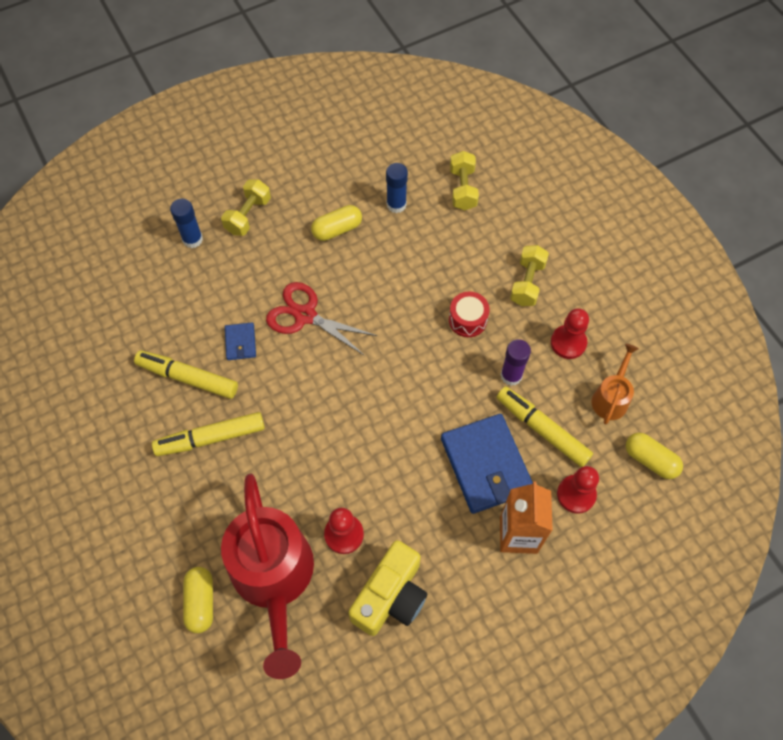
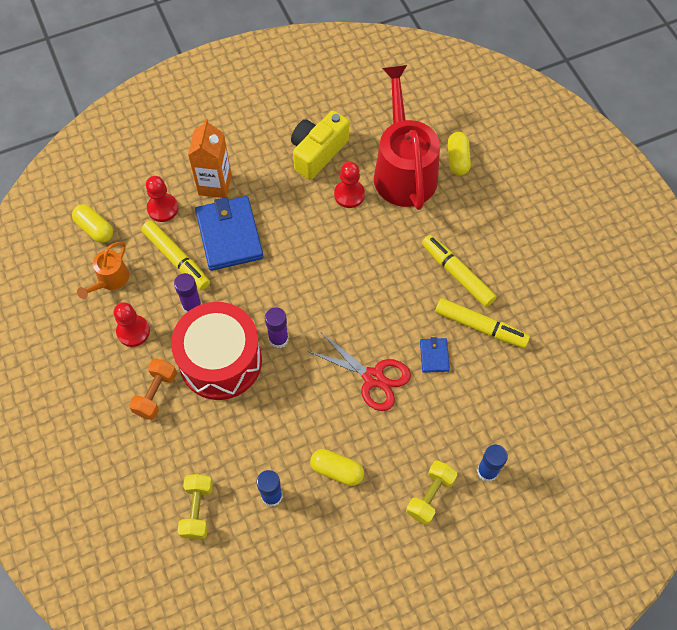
camera: 175 degrees left, 0 degrees up
(210, 438) = (457, 274): yellow marker -> yellow marker turned 120 degrees counterclockwise
(337, 229) = (337, 470): yellow capsule -> yellow capsule turned 45 degrees clockwise
(409, 347) = (278, 339): none -> purple glue stick
(467, 320) = (220, 361): red drum -> red drum, size x2.27
(527, 283) = (156, 394): yellow dumbbell -> orange dumbbell

